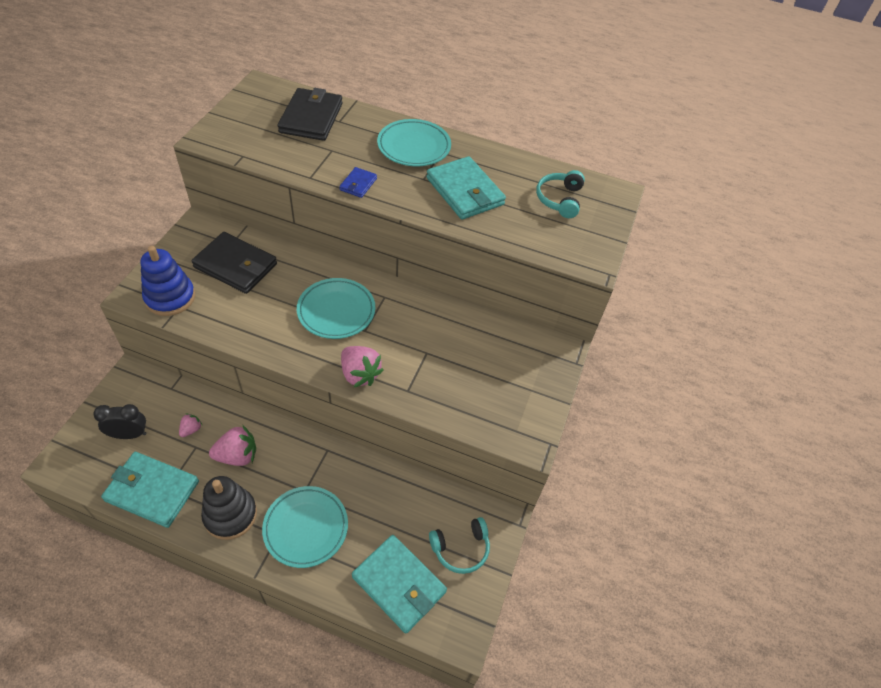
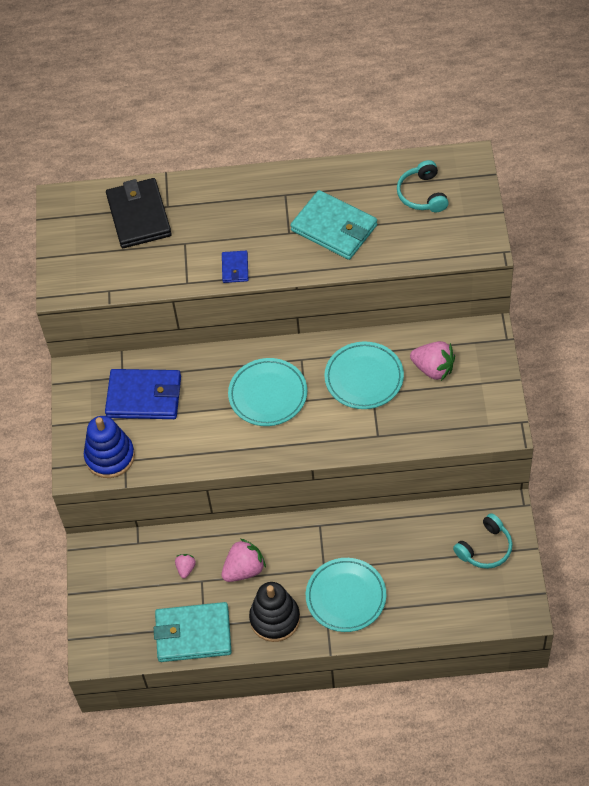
camera: 15 degrees left, 5 degrees up
(129, 434) = (134, 600): black clock -> none
(236, 266) = (144, 397): black wallet -> blue wallet
(360, 374) = (328, 442): pink strawberry -> pink strawberry (433, 369)
(399, 584) = (451, 601): turquoise wallet -> none
(414, 146) = (257, 201): turquoise plate -> turquoise plate (364, 378)

